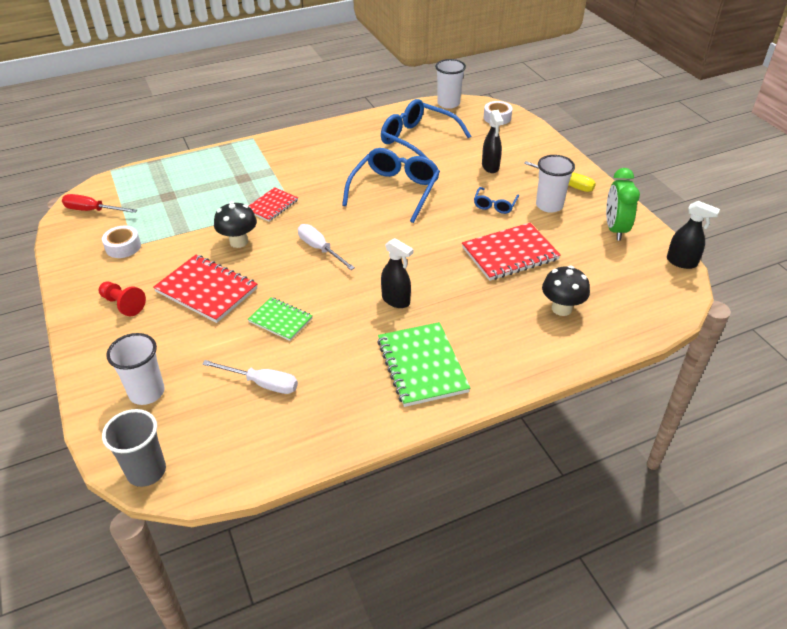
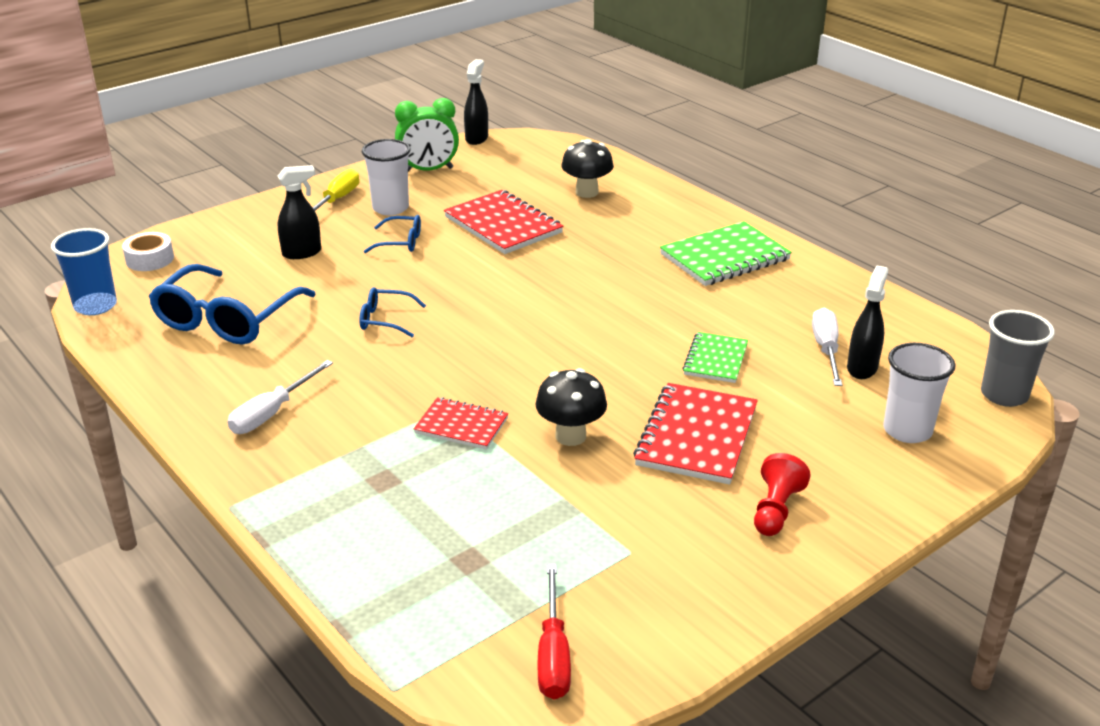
camera: 105 degrees left, 10 degrees down
(123, 247) = (643, 564): white tape -> none
(320, 249) = (555, 358): white screwdriver -> white screwdriver (272, 413)
(394, 191) = (386, 320): blue glasses -> blue glasses, size x0.49
(396, 300) = (629, 286): black spray bottle -> black spray bottle (862, 368)
(448, 103) = (95, 306): white cup -> blue cup

